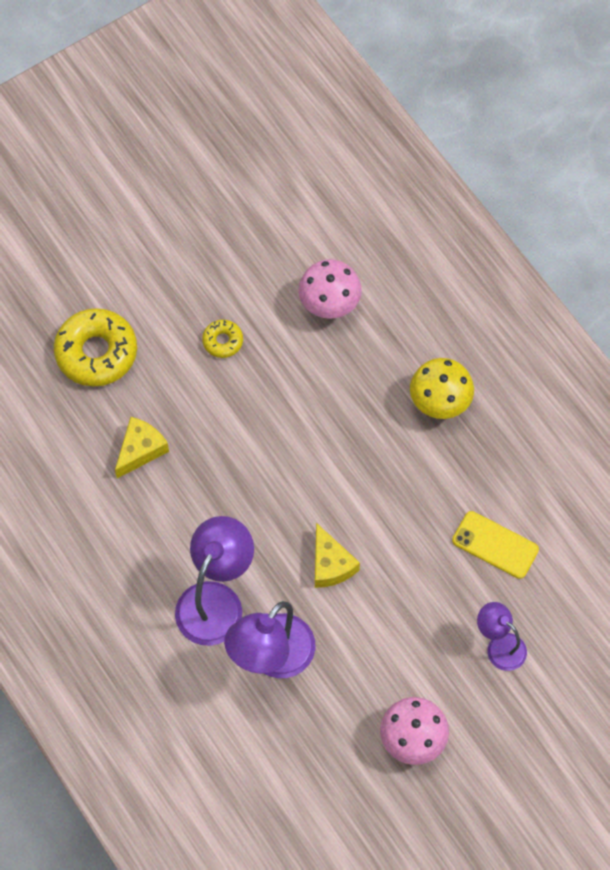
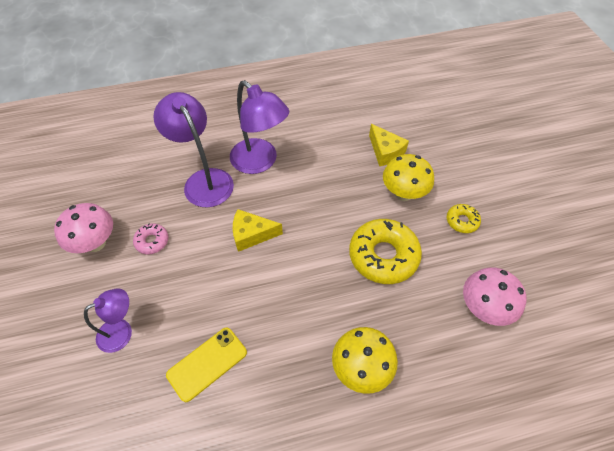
camera: 110 degrees right, 10 degrees down
(96, 352) = (468, 147): yellow donut -> yellow donut (383, 256)
(204, 412) = (403, 193): none -> yellow mushroom
(384, 674) = (152, 241): none -> pink donut

